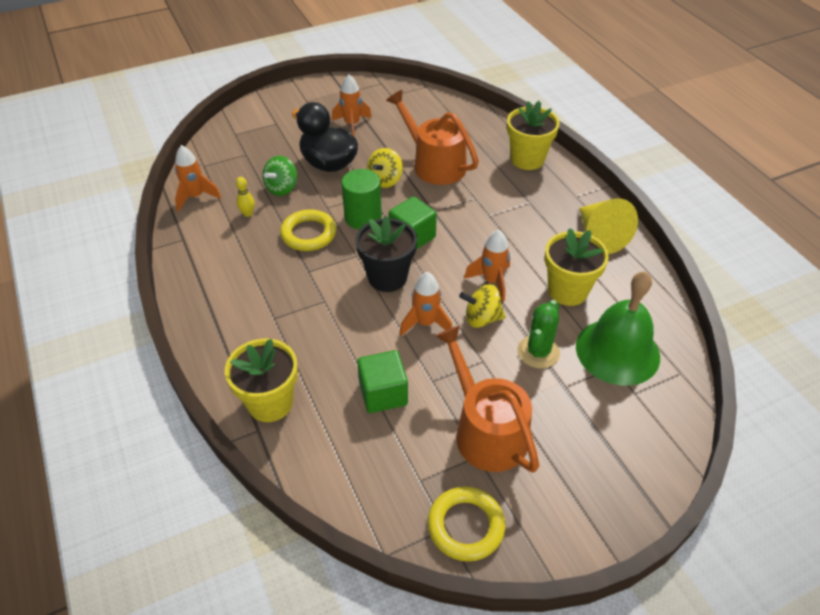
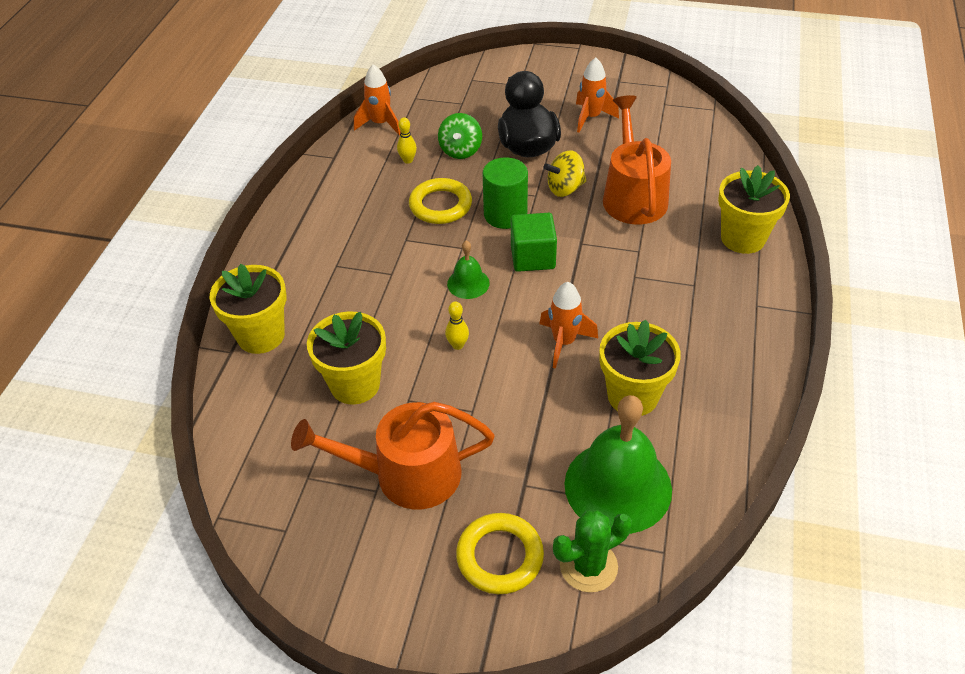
camera: 40 degrees right, 0 degrees up
(282, 188) = (460, 151): green spinning top -> green spinning top turned 60 degrees counterclockwise
(383, 393) = (355, 384): green cube -> yellow flower pot
(387, 277) = (468, 283): black flower pot -> green bell
(425, 323) = (457, 345): orange rocket -> yellow bowling pin
(466, 526) = (302, 541): yellow ring -> yellow ring (500, 556)
(481, 318) = (514, 371): yellow spinning top -> none
(486, 430) = (407, 474): orange watering can -> orange watering can turned 105 degrees counterclockwise
(538, 352) = (535, 436): green cactus -> green cactus (588, 566)
(600, 236) = (735, 361): yellow cone -> none

